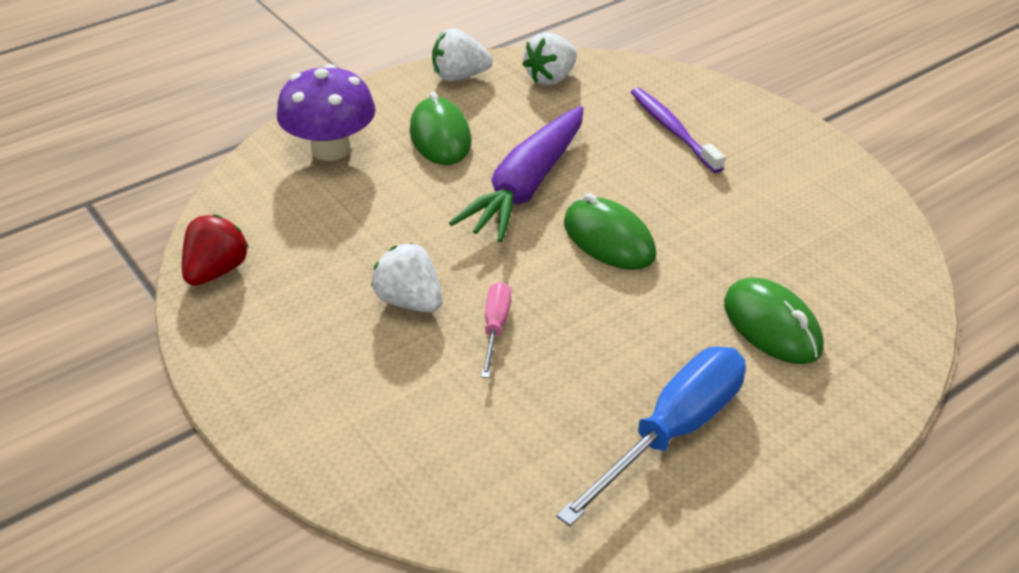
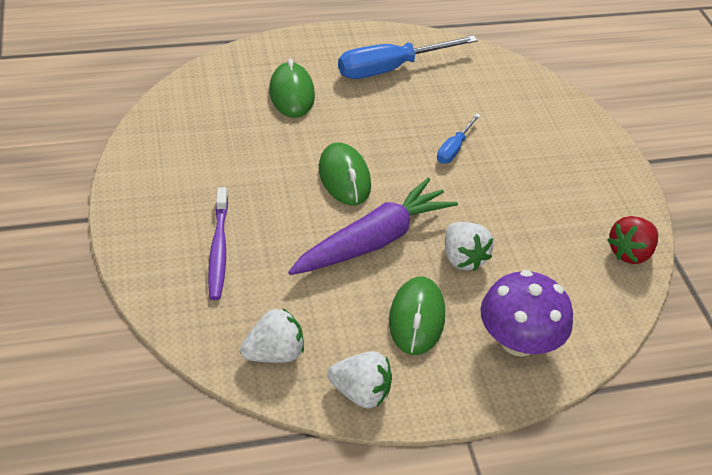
camera: 160 degrees left, 5 degrees up
(409, 301) = (500, 183): white strawberry -> white strawberry (463, 258)
(495, 328) = (454, 149): pink screwdriver -> blue screwdriver

